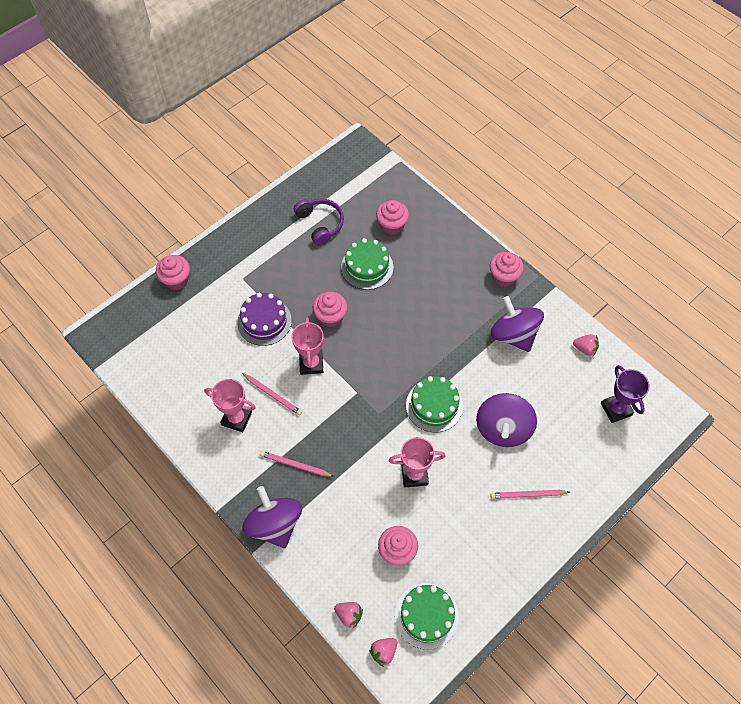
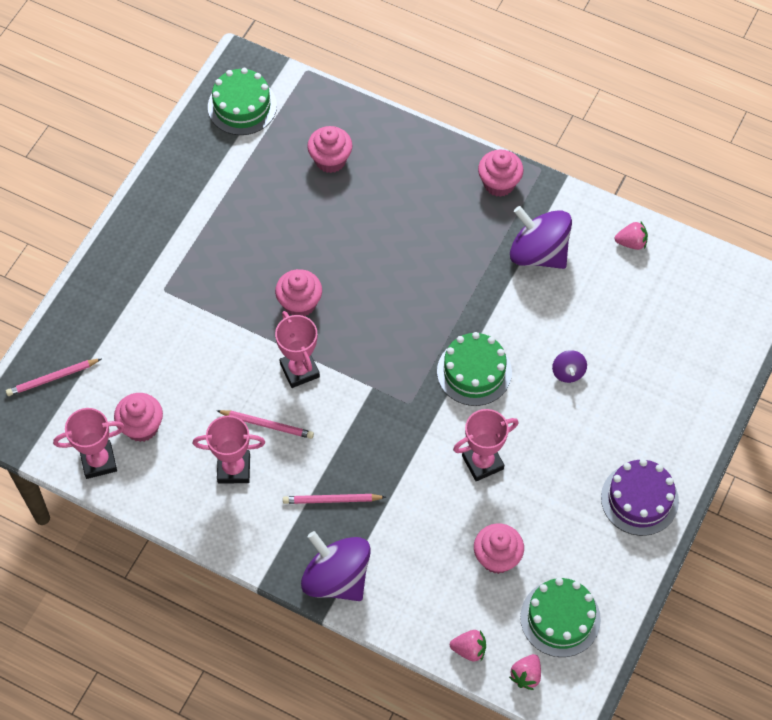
camera: 20 degrees left, 0 degrees up
(148, 382) = (98, 461): none -> pink trophy
(176, 280) = (75, 320): pink cupcake -> pink cupcake (141, 427)
(264, 321) = (216, 336): purple cake -> purple cake (639, 499)
(320, 224) = (235, 186): purple headphones -> none
(367, 267) = (320, 224): green cake -> green cake (242, 106)
(503, 429) = (568, 372): purple spinning top -> purple spinning top, size x0.46
(528, 494) = (626, 440): pink pencil -> pink pencil (52, 378)
(616, 409) = (693, 304): purple trophy -> none

